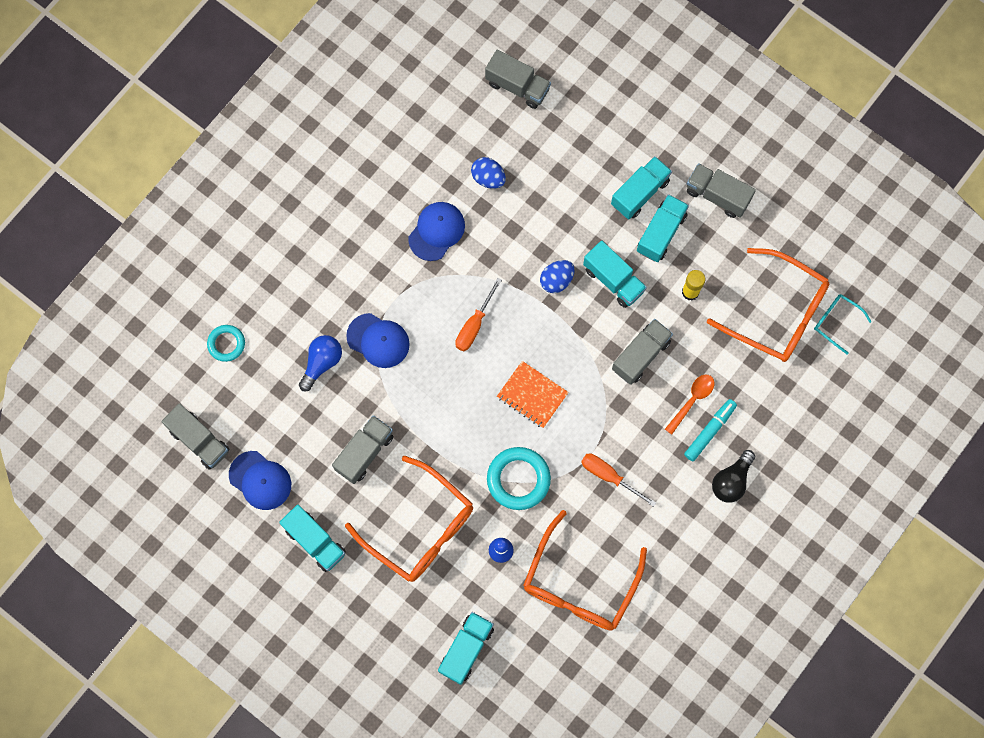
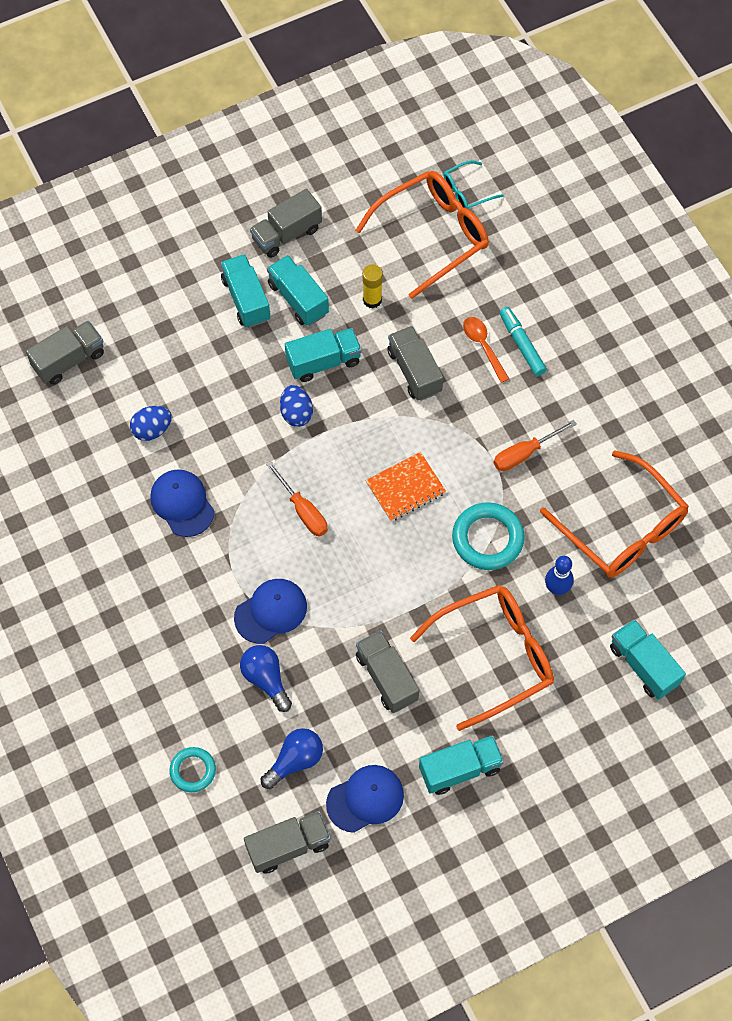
camera: 65 degrees left, 10 degrees down
(267, 414) = (295, 761): none -> blue light bulb
(731, 481) = (580, 347): black light bulb -> none

